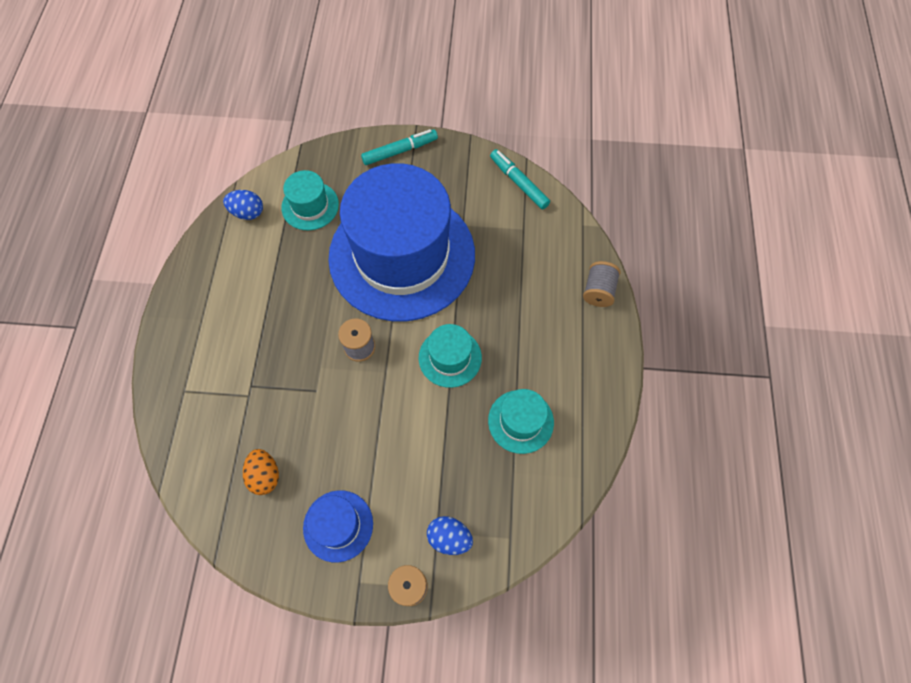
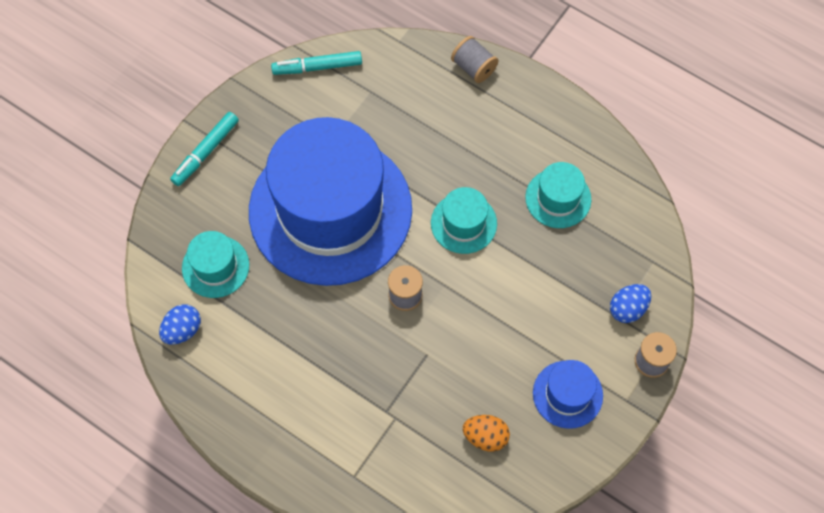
camera: 60 degrees left, 0 degrees up
(399, 151) = (206, 152): turquoise marker -> turquoise marker turned 150 degrees counterclockwise

